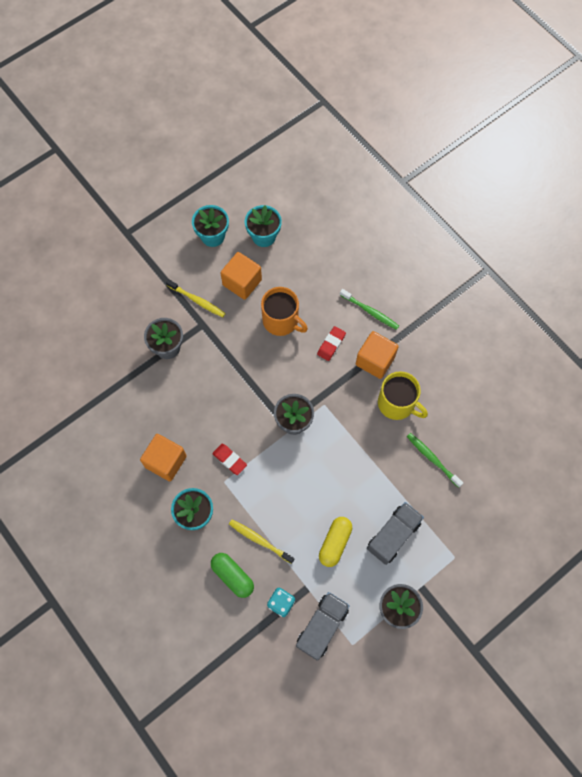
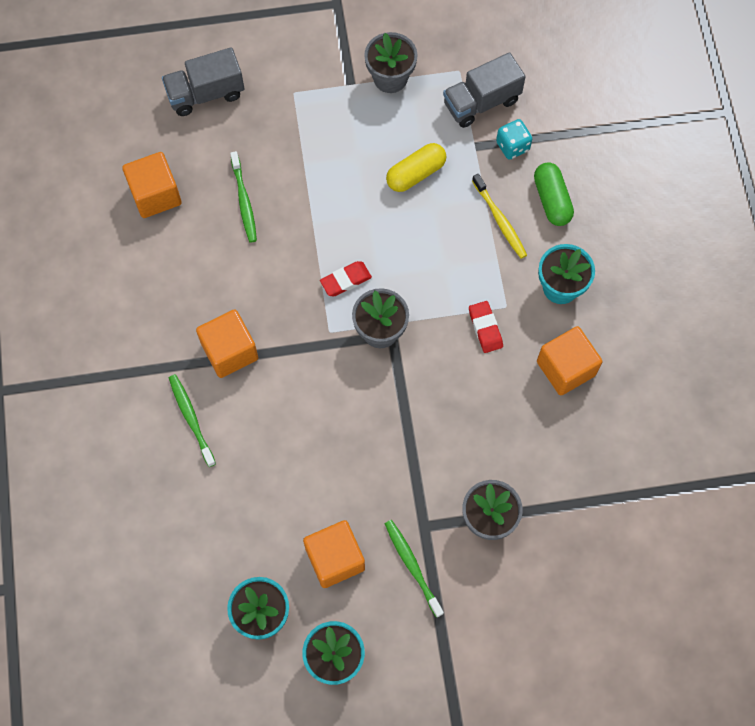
camera: 150 degrees left, 0 degrees up
(197, 301) = (412, 566): yellow toothbrush -> green toothbrush
(281, 321) = (315, 472): orange mug -> none
(331, 344) = (271, 403): red eraser -> red eraser (346, 280)
(393, 535) = (345, 147): grey truck -> grey truck (206, 94)
(397, 403) = (240, 285): yellow mug -> none
(490, 432) = (155, 195): none -> orange cube

